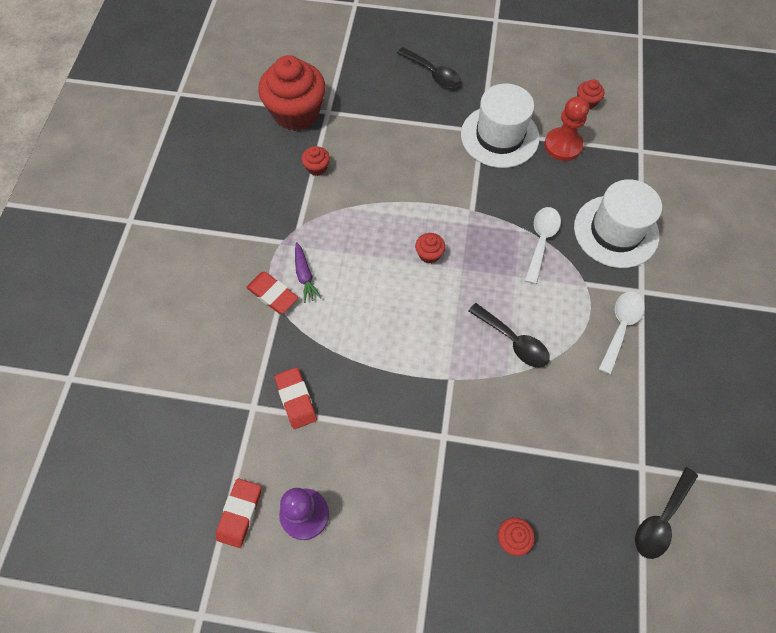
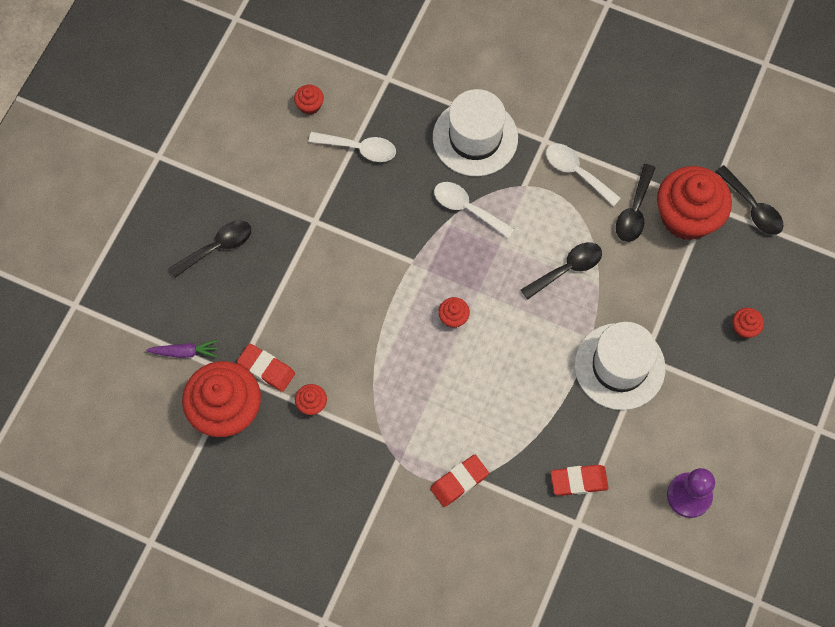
camera: 75 degrees left, 5 degrees up
(240, 513) = (676, 553): red eraser -> red eraser (266, 369)
(305, 276) = (445, 445): purple carrot -> purple carrot (185, 352)
(499, 136) = (328, 205): white hat -> white hat (619, 366)
(563, 145) = (359, 148): red pawn -> white spoon
(602, 392) = (634, 211): none -> black spoon
(619, 448) = (687, 217): none -> red cupcake

